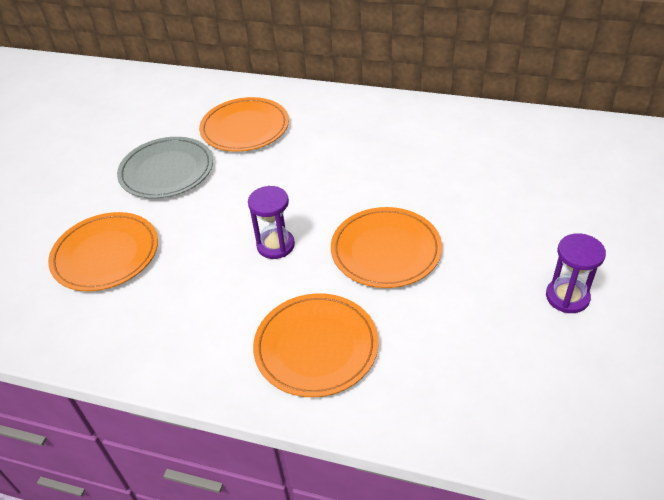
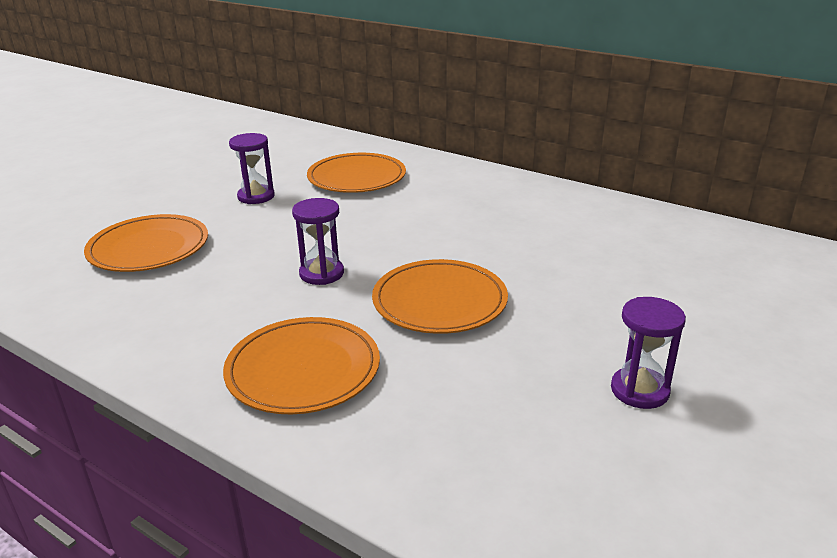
camera: 15 degrees right, 15 degrees down
(167, 171) = (256, 196): grey plate -> purple hourglass

